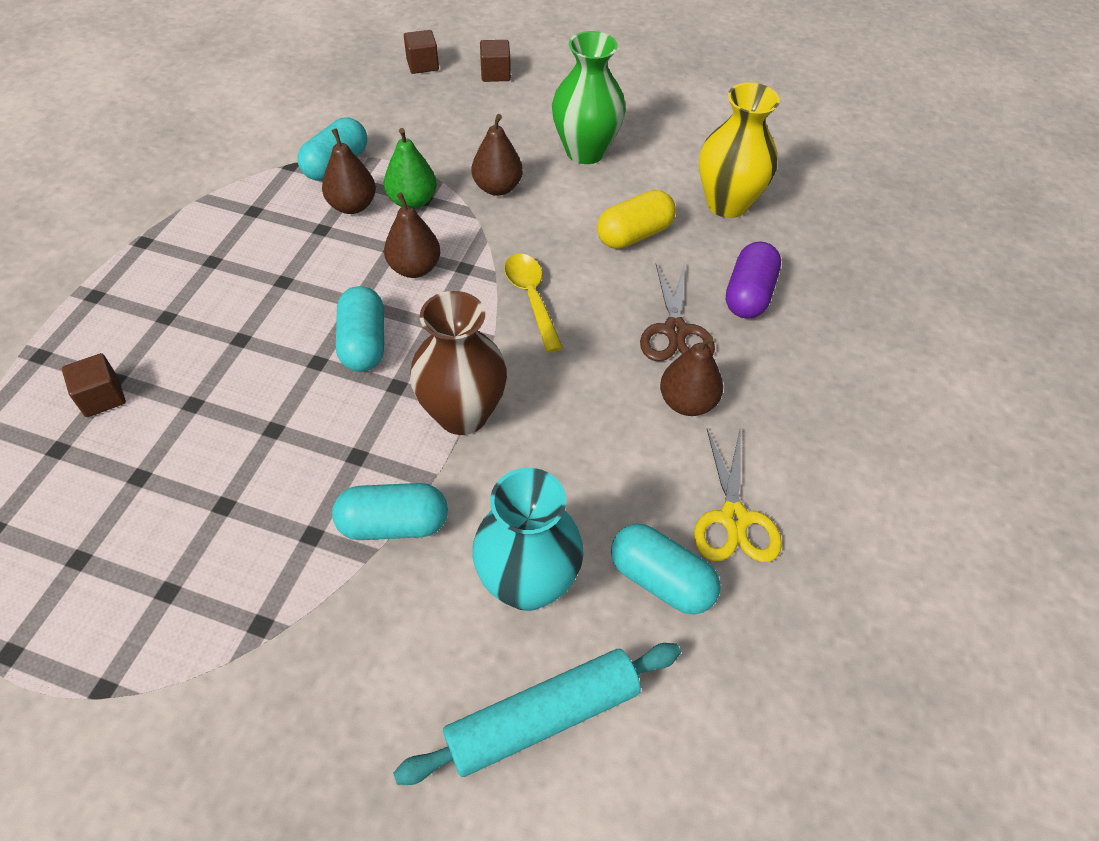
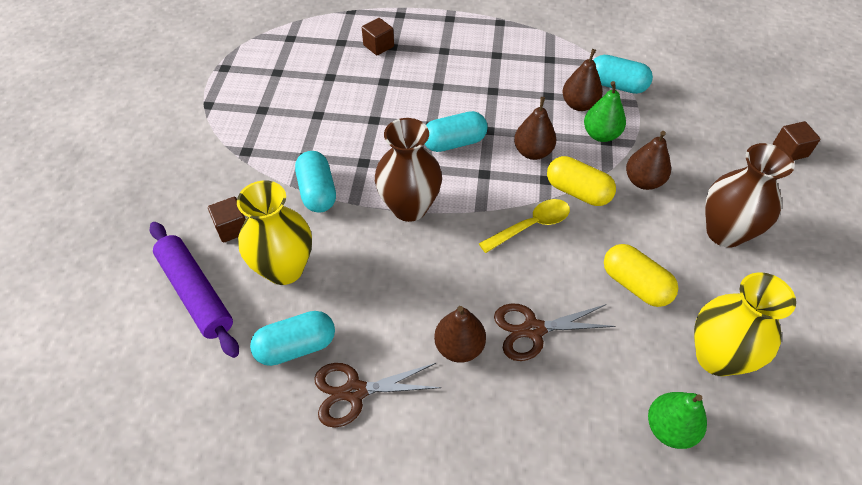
camera: 80 degrees right, 0 degrees up
(422, 65) = (766, 103): brown cube -> brown cube (232, 228)
(493, 244) = (577, 191): none -> yellow capsule
(527, 583) = (284, 269): turquoise vase -> yellow vase
(543, 718) = (196, 293): turquoise rolling pin -> purple rolling pin
(585, 151) = (724, 232): green vase -> brown vase
(661, 580) = (296, 347): turquoise capsule -> turquoise capsule turned 45 degrees clockwise
(734, 519) = (355, 392): yellow scissors -> brown scissors
(749, 295) = (600, 386): purple capsule -> none
(797, 258) = (669, 428): none -> green pear

